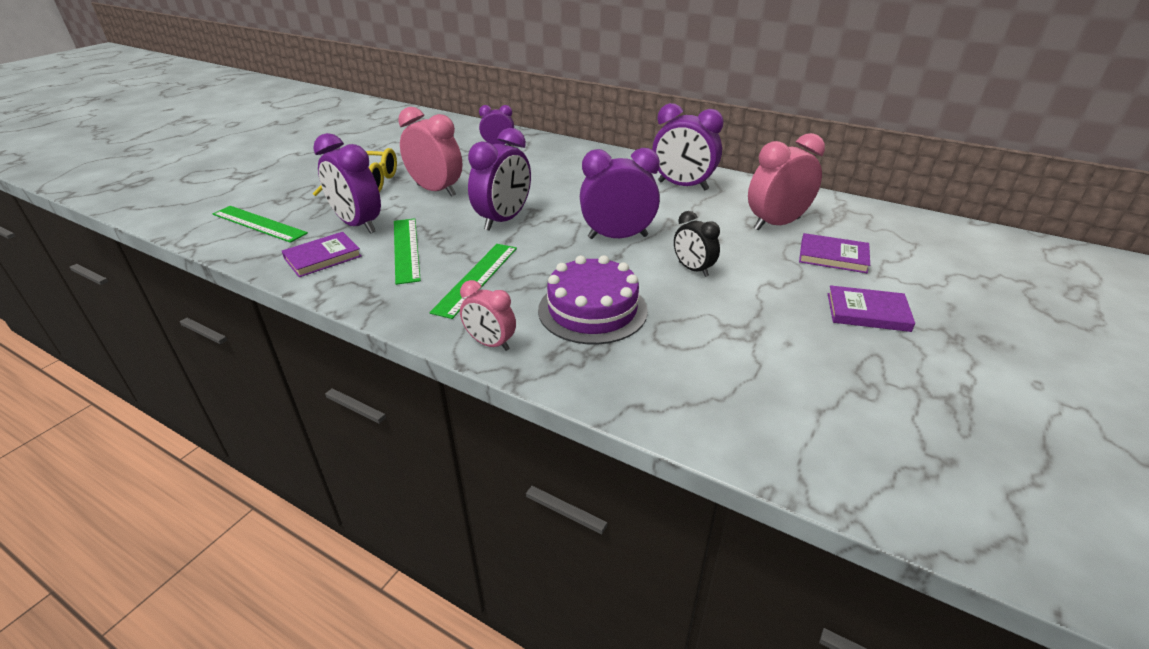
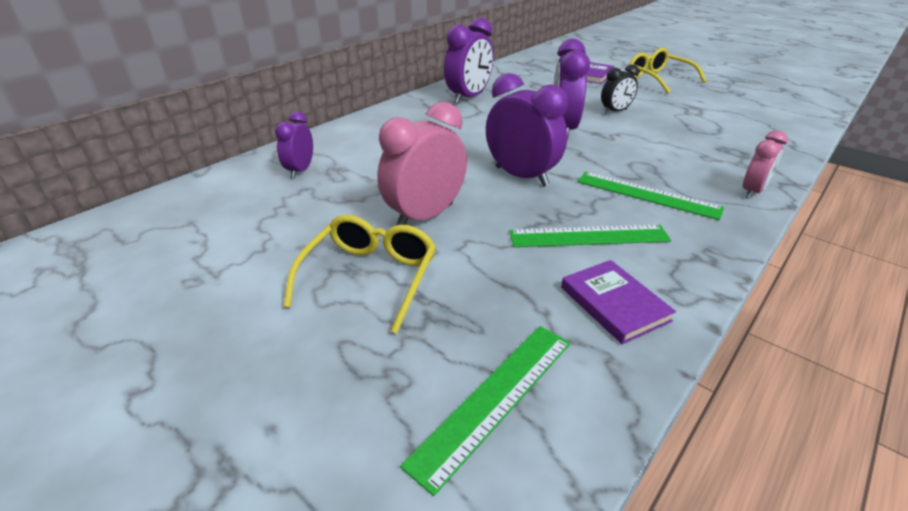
camera: 80 degrees left, 0 degrees up
(358, 225) = (517, 278): purple clock -> none
(592, 310) = (684, 149): purple cake -> none
(776, 224) = (545, 81): pink clock -> none
(867, 312) = (658, 79): purple book -> yellow glasses

